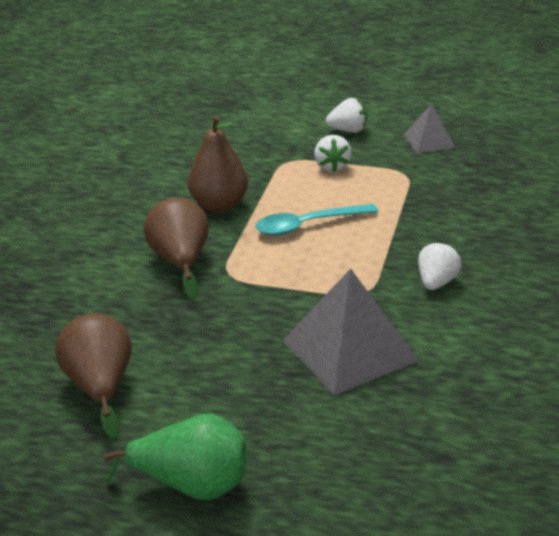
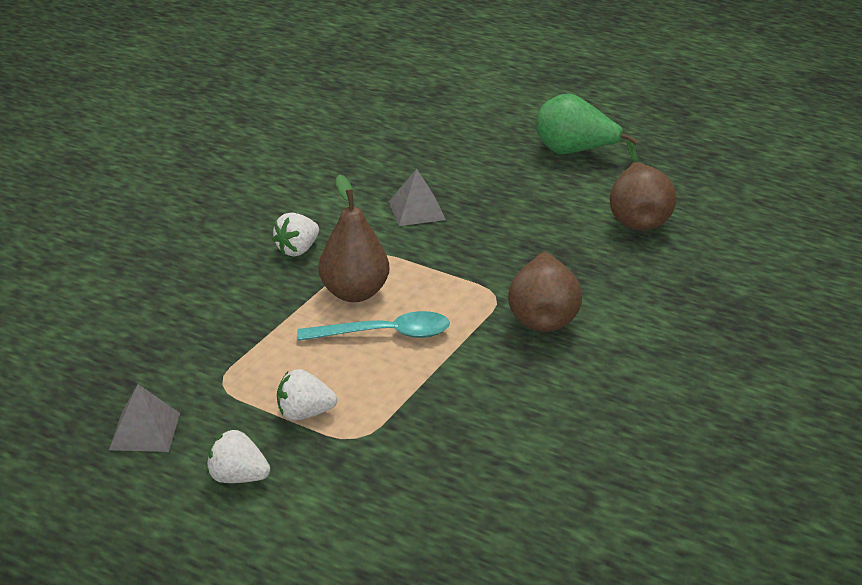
camera: 165 degrees left, 0 degrees up
(219, 205) = (476, 382): brown pear -> brown pear (354, 293)
(332, 166) = (304, 414): white strawberry -> white strawberry turned 105 degrees counterclockwise
(349, 350) = (417, 210): grey pyramid -> grey pyramid, size x0.55

